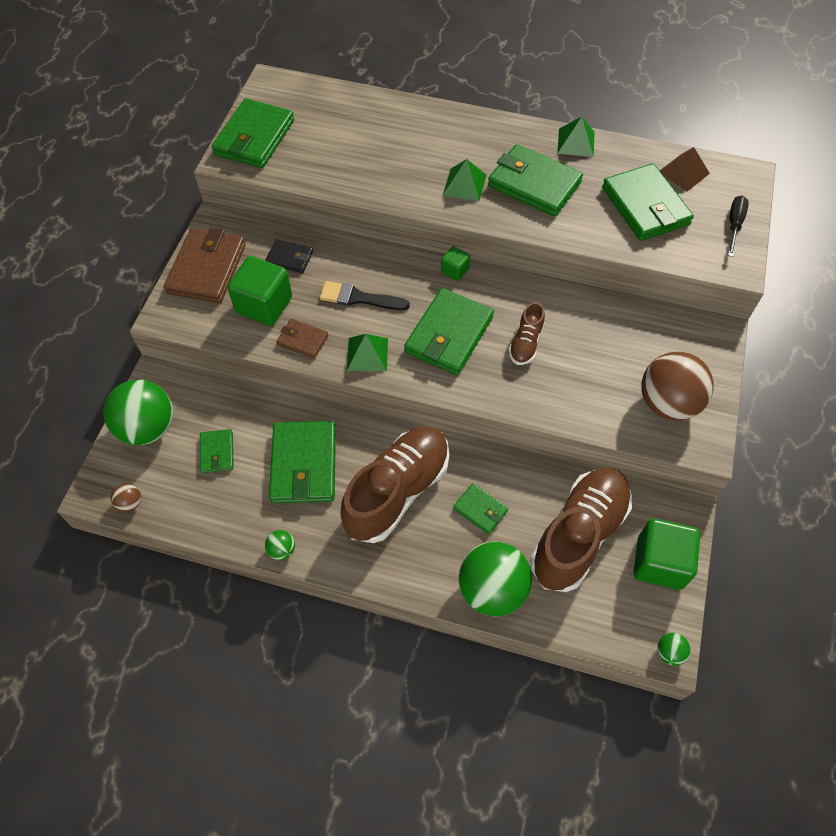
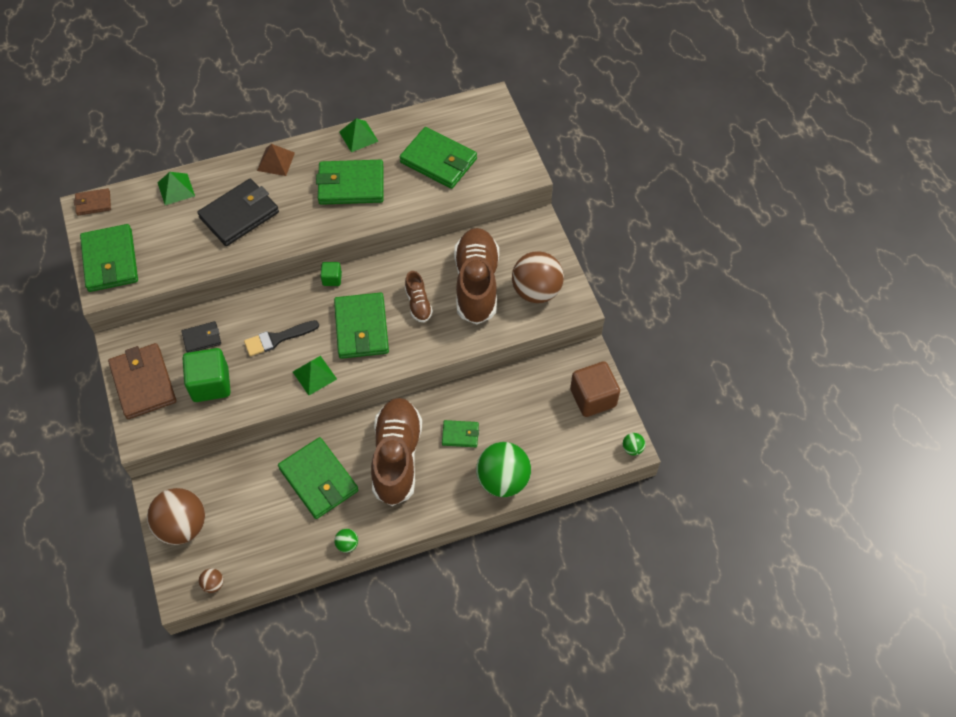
camera: 35 degrees left, 0 degrees up
(148, 428) = (182, 526): green ball -> brown ball
(217, 452) = (249, 510): green wallet -> none
(302, 340) = (260, 393): brown wallet -> brown wallet (93, 203)
(402, 157) = (239, 215): none -> black wallet
(464, 184) = (301, 212): green pyramid -> green pyramid (176, 189)
(578, 535) = (533, 412): brown shoe -> brown shoe (476, 284)
(659, 562) = (593, 398): green cube -> brown cube
(683, 172) = (448, 121): brown pyramid -> brown pyramid (275, 161)
(734, 225) = (505, 143): black screwdriver -> none

